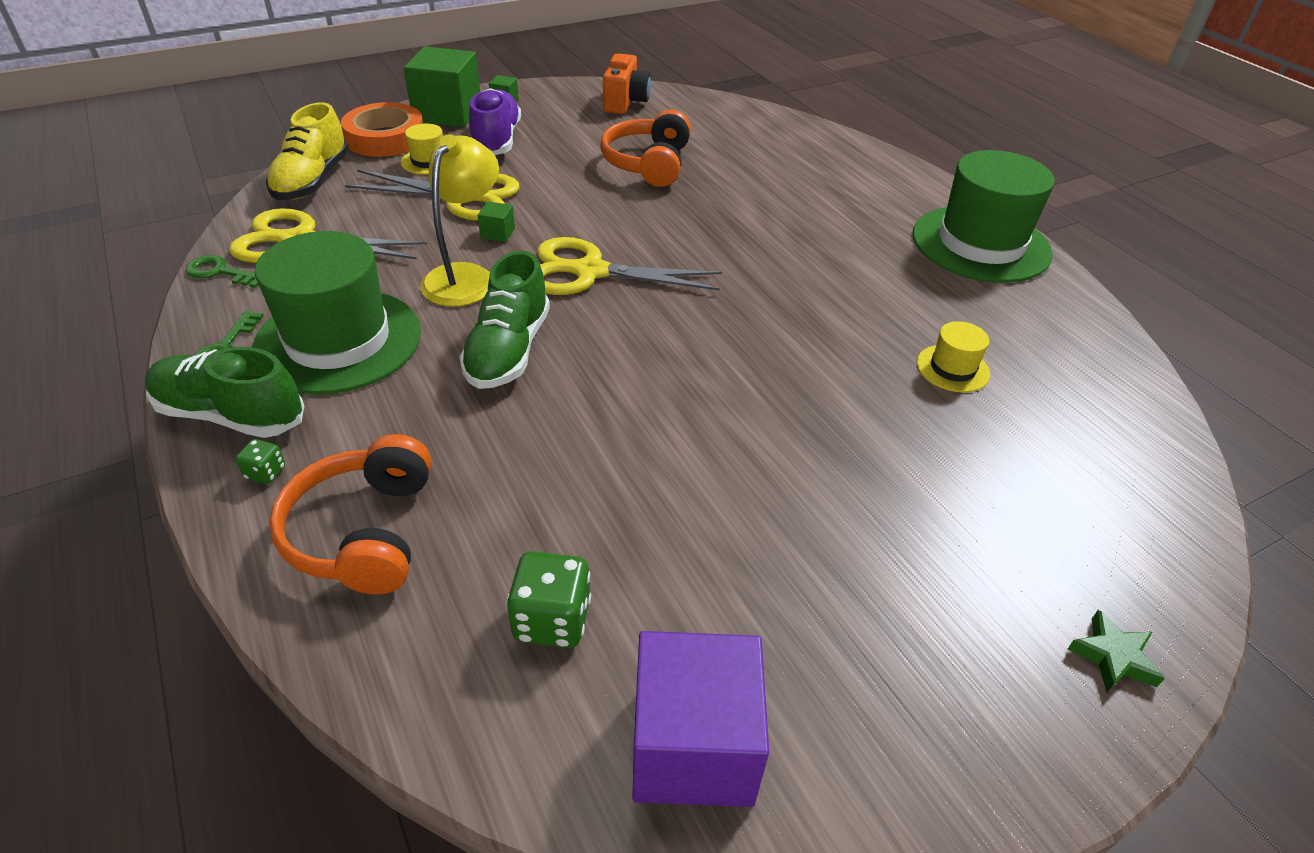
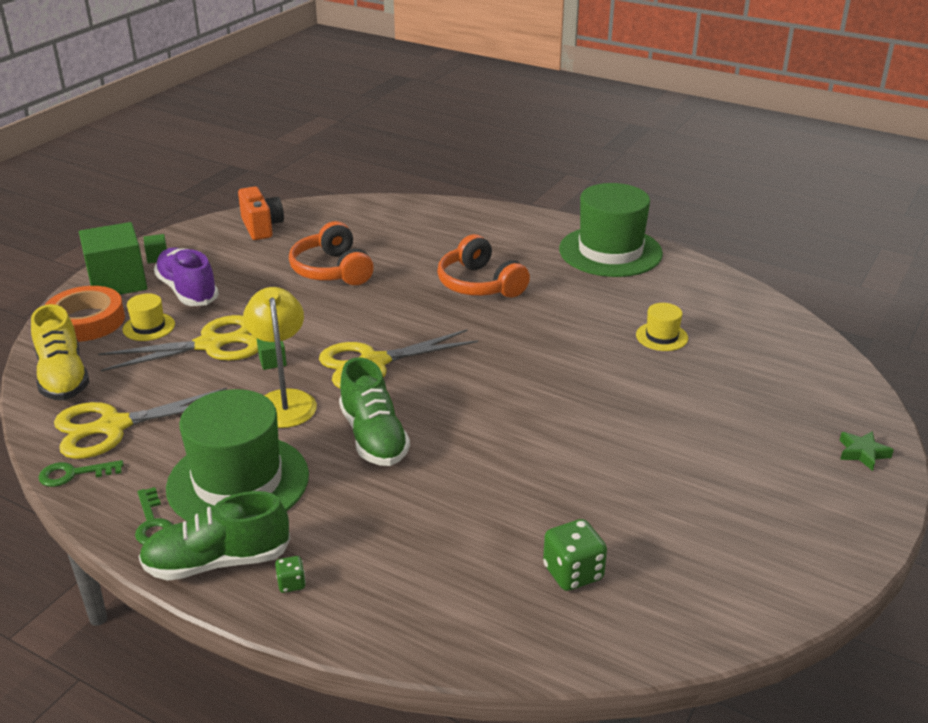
camera: 30 degrees left, 10 degrees down
(364, 532) = (404, 584): orange headphones -> orange headphones (479, 284)
(693, 746) = (709, 592): purple cube -> none

